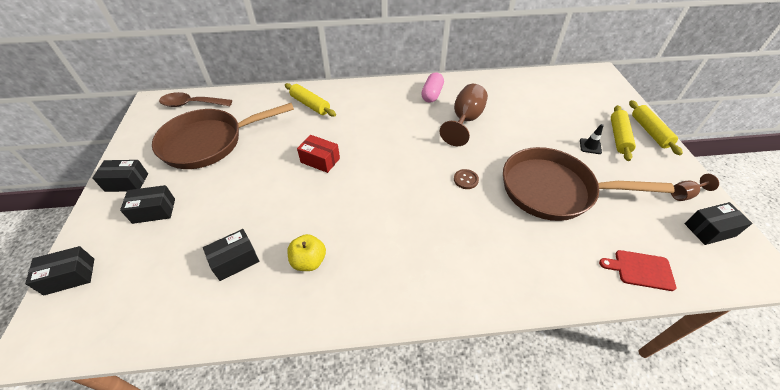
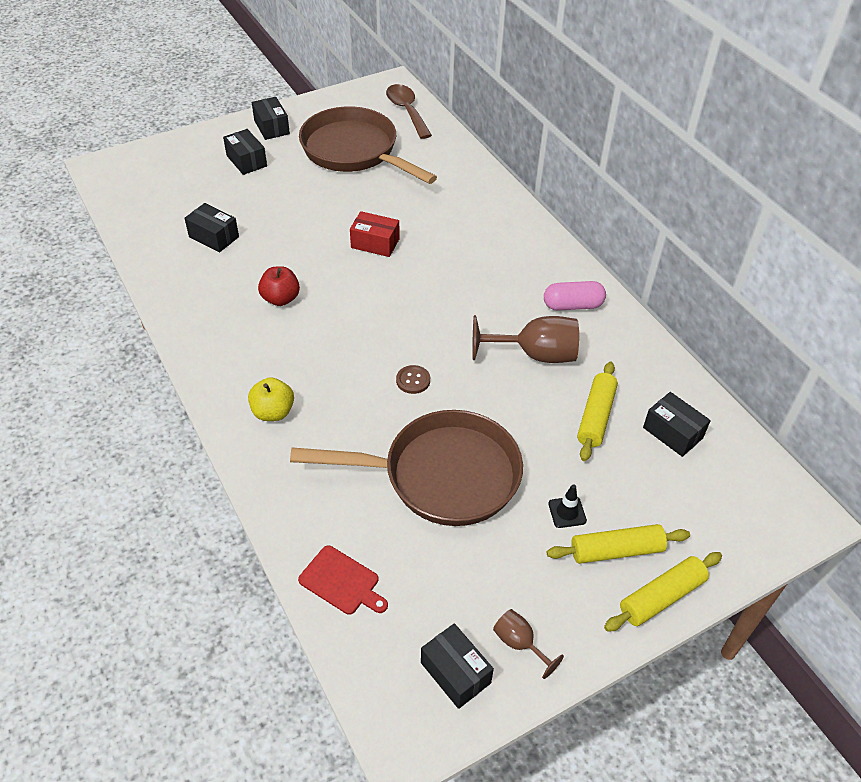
camera: 65 degrees right, 0 degrees up
(70, 276) = (160, 152): black box -> black box (672, 433)
(309, 261) = (233, 285): yellow apple -> yellow apple (273, 412)
(310, 105) = (468, 199): yellow rolling pin -> yellow rolling pin (595, 417)
(320, 160) = (375, 243): red box -> red box turned 75 degrees counterclockwise
(345, 232) = (280, 299): none -> red apple
(553, 190) = (442, 475): brown pan -> brown pan turned 105 degrees clockwise
(640, 269) = (342, 582): red cutting board -> red cutting board turned 135 degrees clockwise

